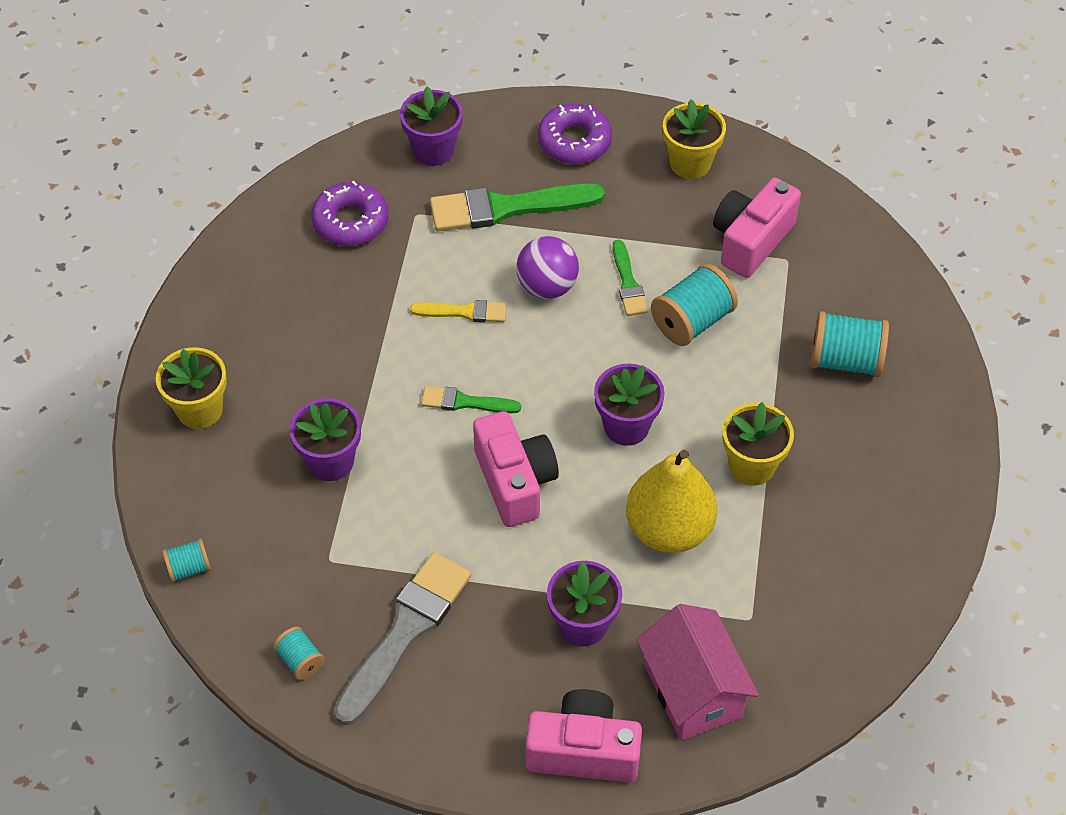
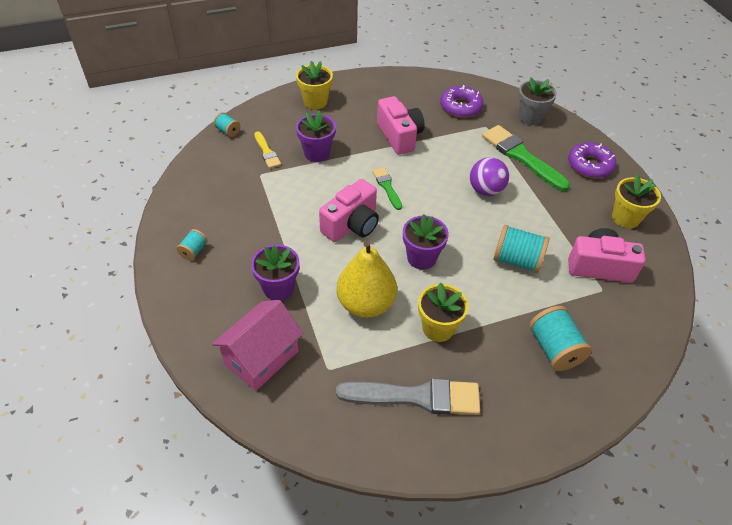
camera: 60 degrees right, 5 degrees down
(300, 660) = (197, 186): turquoise spool -> turquoise spool (194, 251)
(405, 632) = (234, 217): grey brush -> grey brush (416, 397)
(433, 150) = (530, 117): purple flower pot -> grey flower pot
(464, 312) = (442, 165): yellow brush -> yellow brush (267, 152)
(583, 750) = (196, 319): pink camera -> pink camera (399, 136)
(628, 283) = (518, 222): green brush -> none

